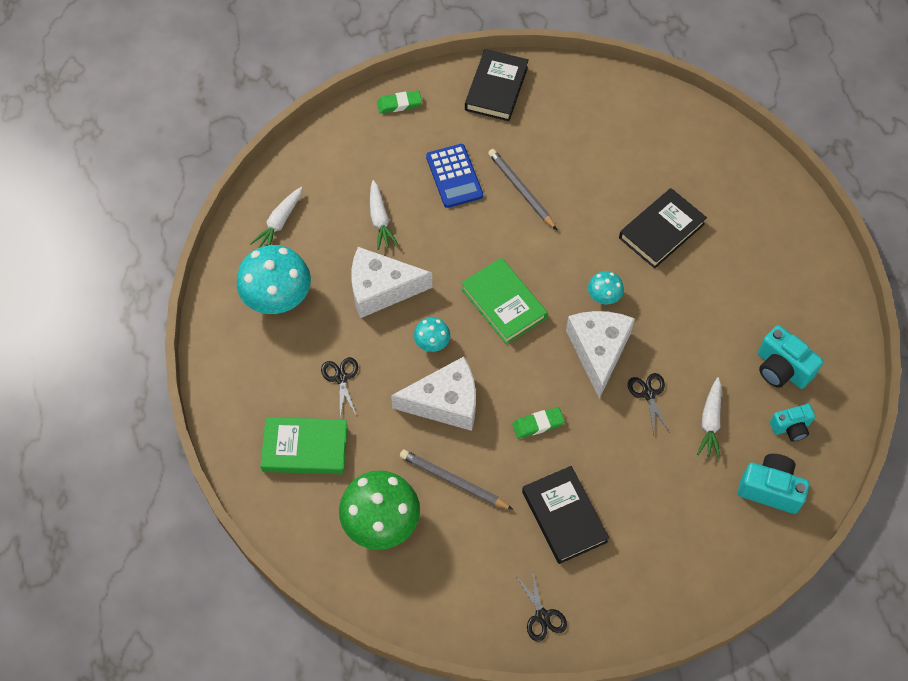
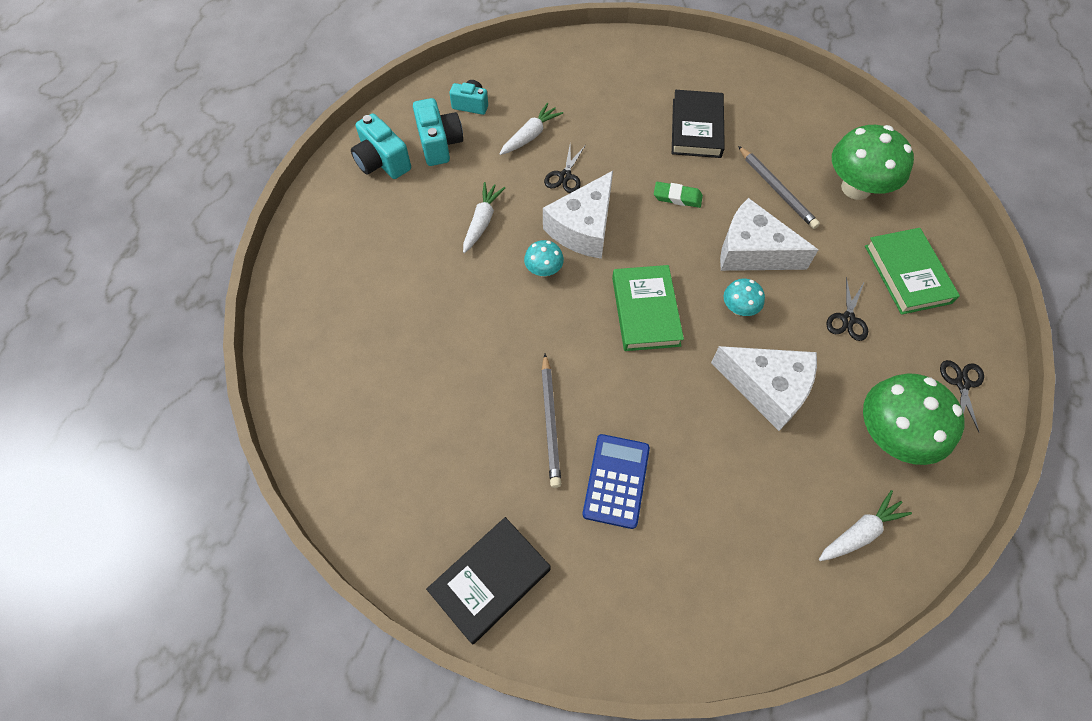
camera: 150 degrees left, 0 degrees up
(278, 298) = (890, 435): turquoise mushroom -> green mushroom
(305, 448) = (907, 274): green book -> green book turned 45 degrees clockwise
(380, 220) = (732, 470): white carrot -> white carrot (482, 221)
(399, 104) = (629, 630): green eraser -> none
(542, 616) = (752, 80): black scissors -> black scissors (962, 383)
(661, 231) = (439, 302): black book -> none
(770, 489) = (523, 77): turquoise camera -> turquoise camera (382, 162)

